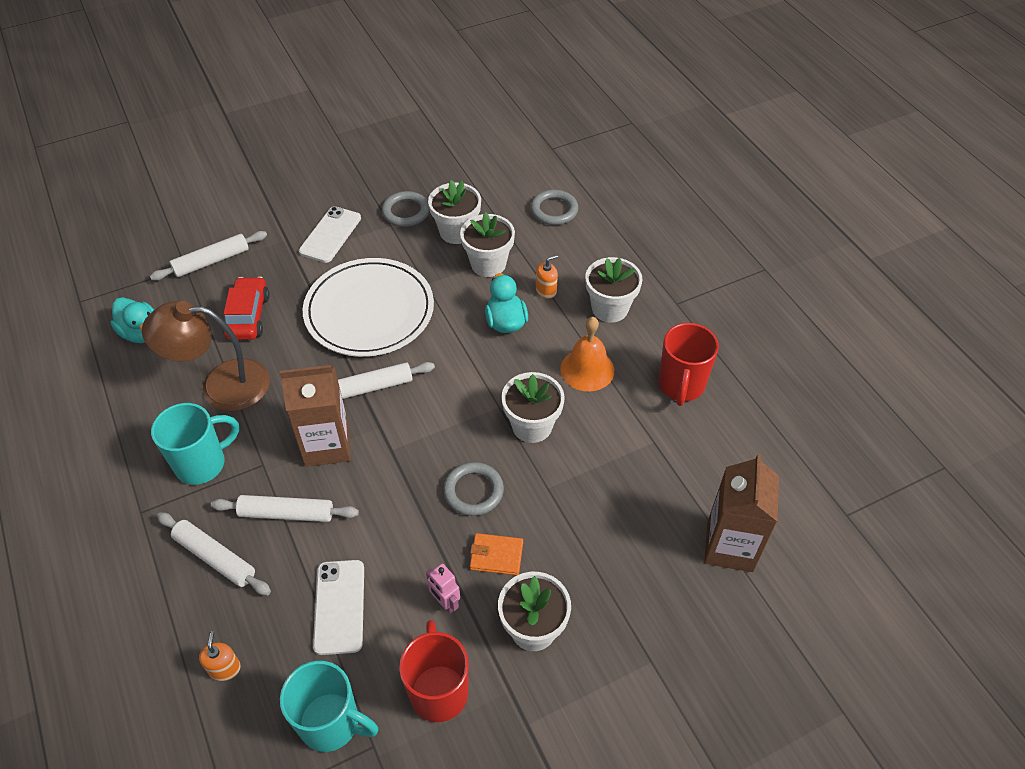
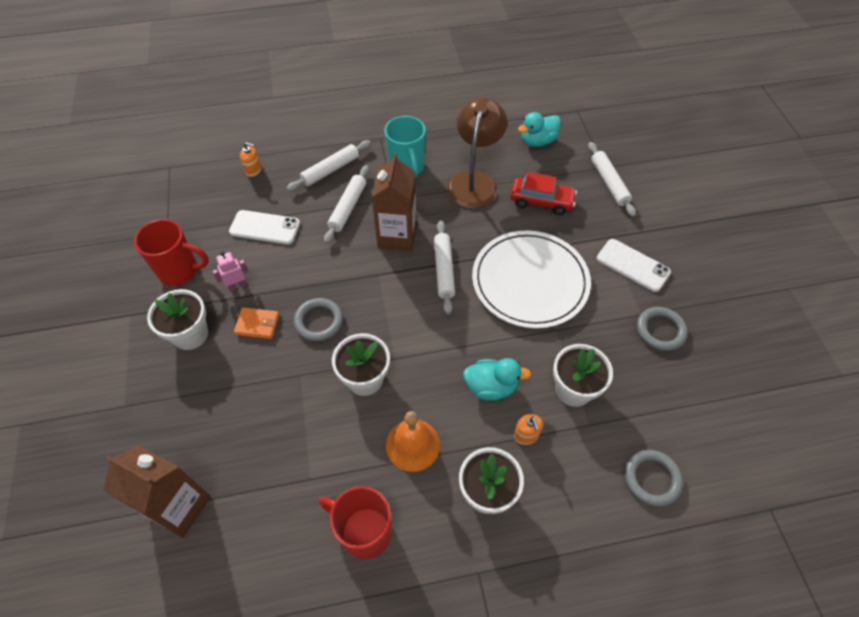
camera: 105 degrees right, 5 degrees up
(331, 723) = (192, 215): turquoise mug -> none
(456, 232) = (625, 370): white flower pot -> none
(496, 556) = (257, 324): orange wallet -> orange wallet turned 75 degrees clockwise

